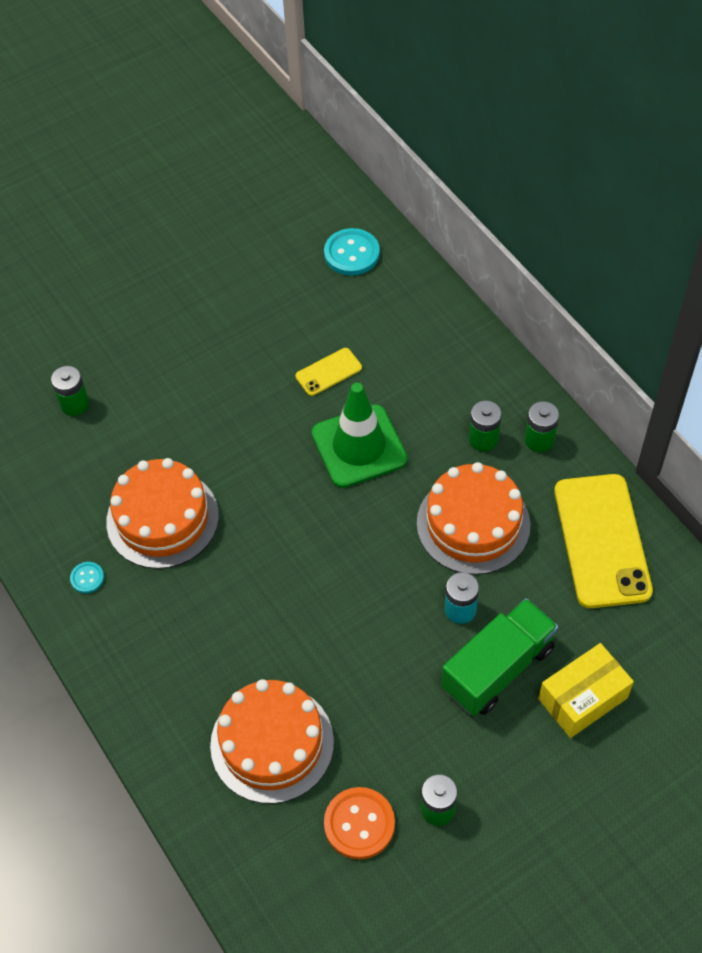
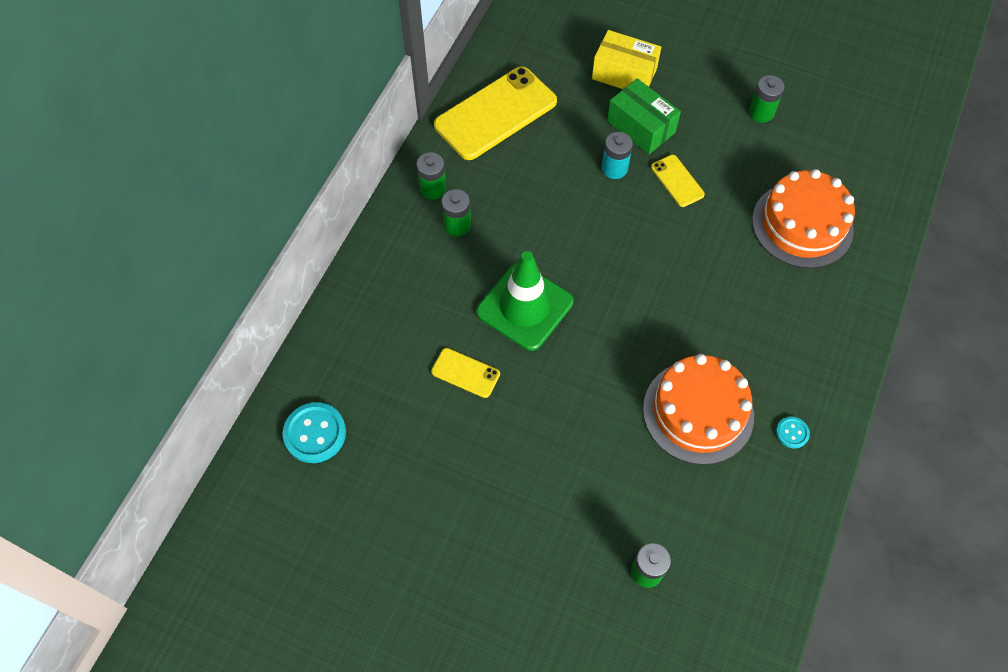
camera: 125 degrees left, 5 degrees up
(359, 824) = (807, 147): orange button -> none
(406, 658) = (677, 181): none -> yellow phone
(473, 524) = (539, 194): orange cake -> none
(497, 668) = (641, 127): green truck -> green box

